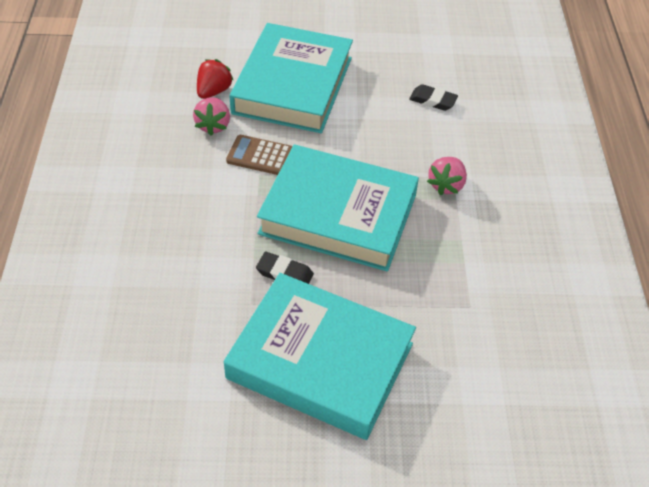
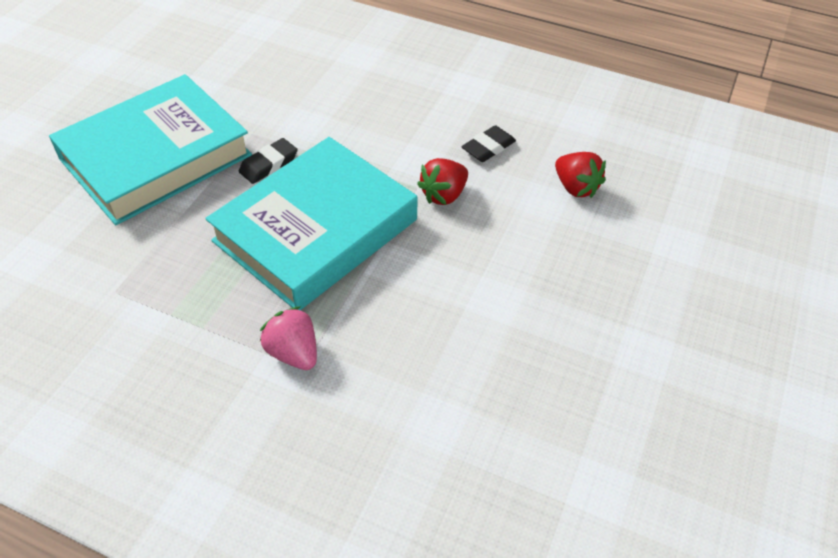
camera: 115 degrees right, 0 degrees up
(213, 125) = (513, 171): pink strawberry -> none
(260, 156) = (444, 195): brown calculator -> red strawberry
(293, 85) = (559, 264): turquoise book -> none
(432, 100) = (461, 414): black eraser -> black eraser (488, 147)

